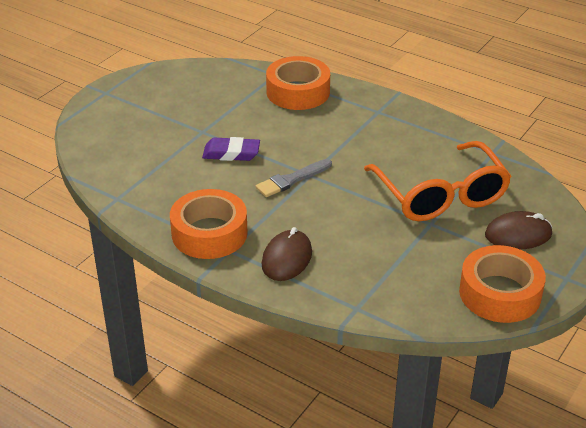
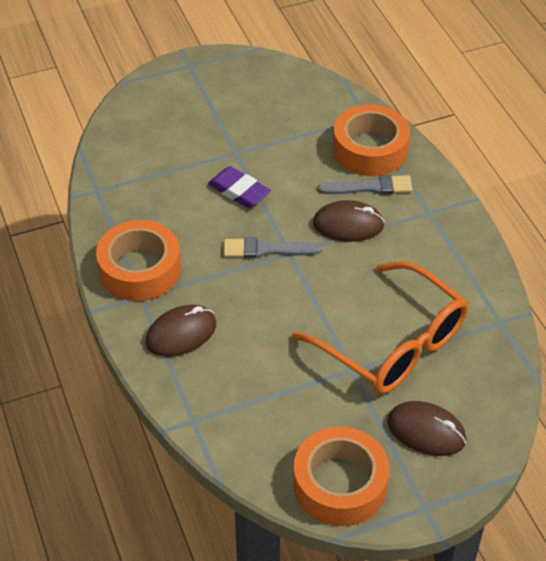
camera: 35 degrees right, 10 degrees up
(323, 113) = (370, 187): none -> grey brush
(332, 141) = (348, 224): none -> brown mouse
(441, 195) = (393, 344): orange glasses -> orange glasses turned 60 degrees counterclockwise

